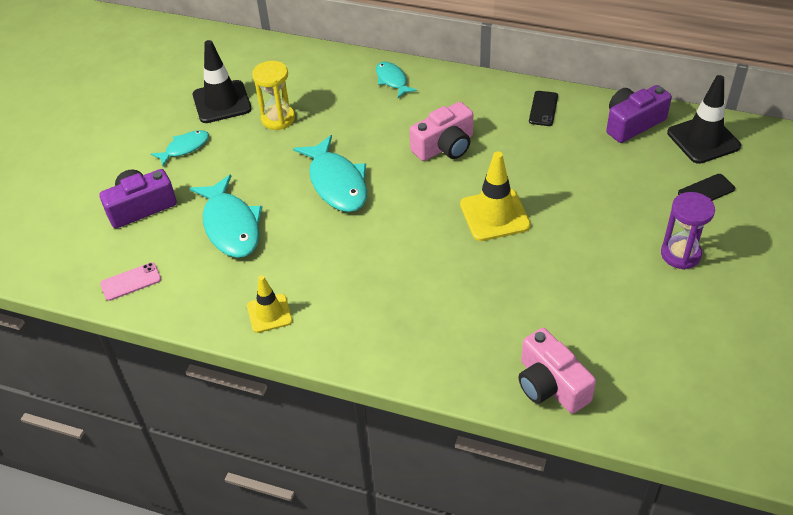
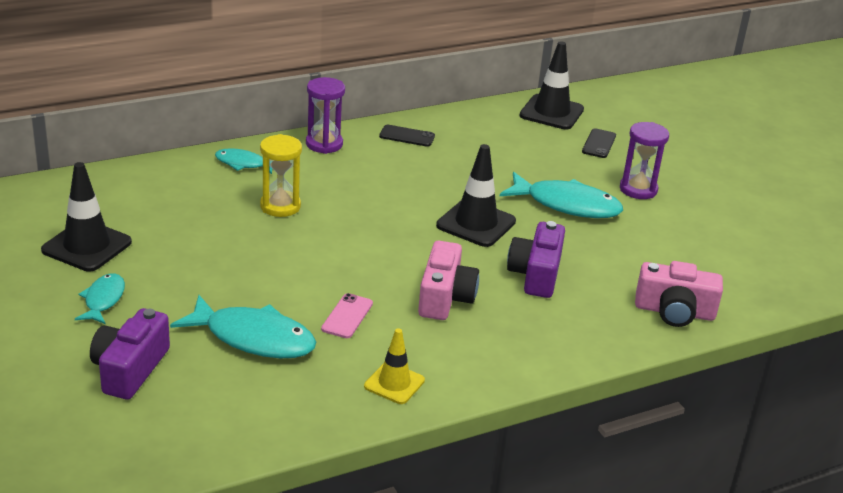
camera: 50 degrees left, 15 degrees down
(131, 282) = (217, 433): pink phone -> pink phone (347, 316)
(278, 119) = (172, 236): yellow hourglass -> yellow hourglass (280, 206)
(337, 183) = (308, 260): turquoise fish -> turquoise fish (567, 205)
(445, 146) = (364, 194): pink camera -> pink camera (445, 297)
(470, 88) = (324, 144): none -> purple hourglass
(494, 215) = (476, 223): yellow traffic cone -> black traffic cone
(543, 108) = (407, 136): black phone -> black phone turned 45 degrees counterclockwise
(632, 123) = (488, 121): purple camera -> purple camera (536, 274)

